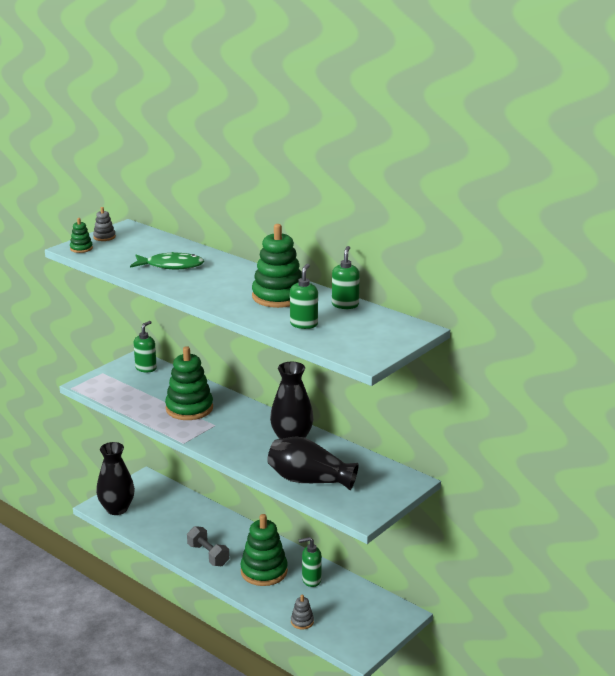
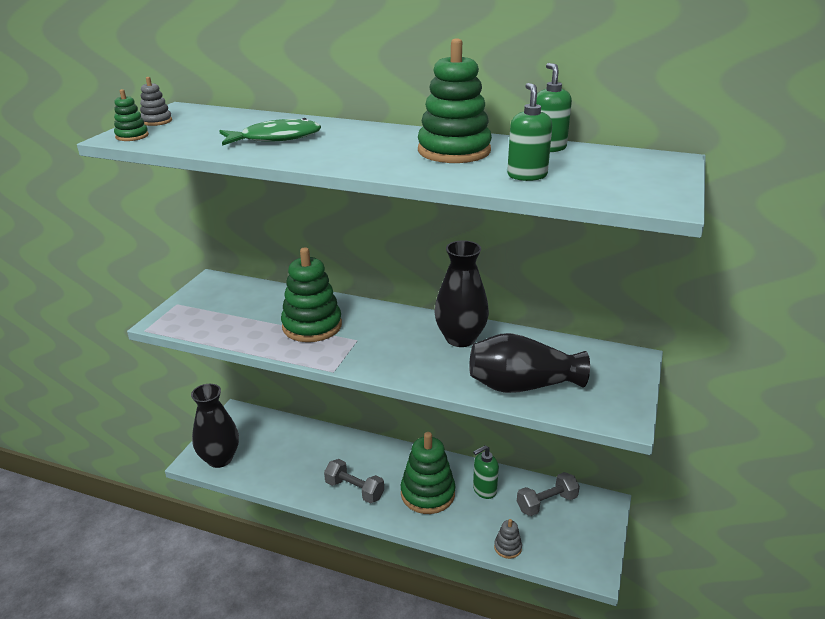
camera: 20 degrees left, 5 degrees up
(146, 368) = (229, 288): green soap dispenser -> none
(356, 601) = (546, 503): none -> grey dumbbell

